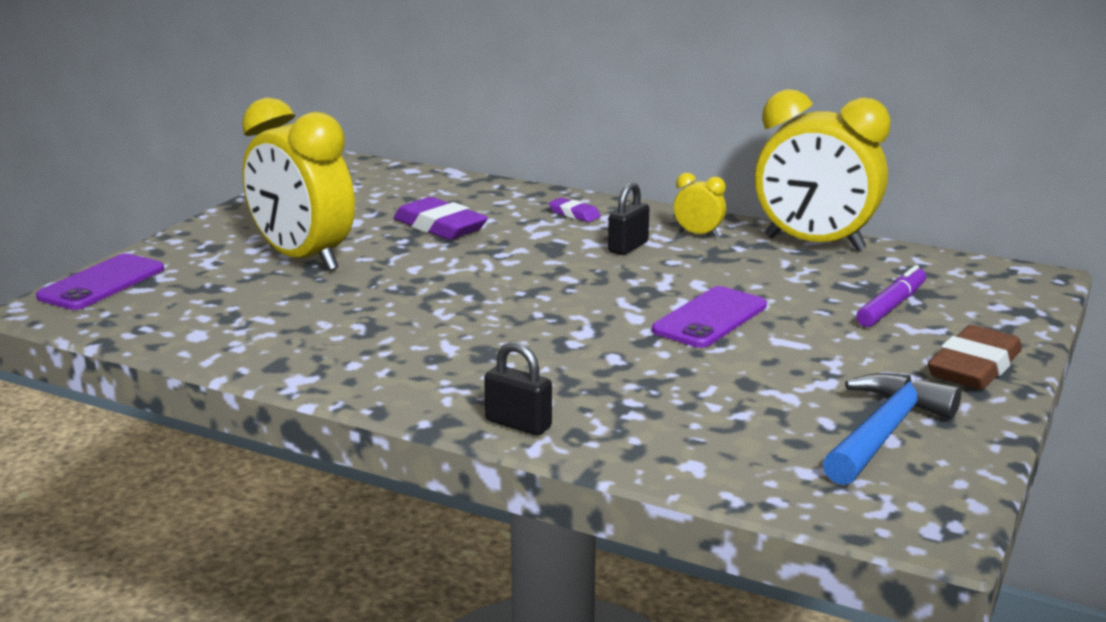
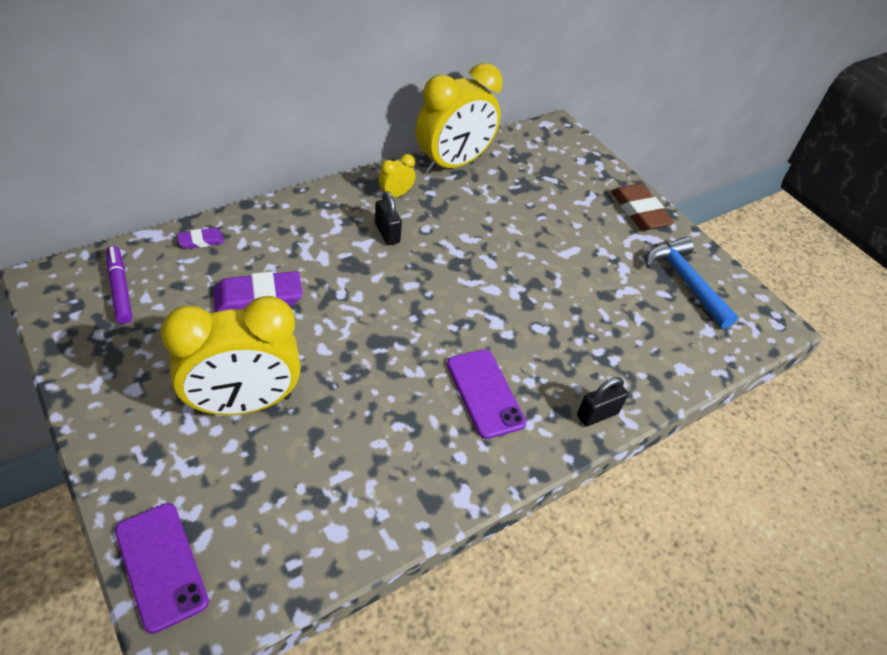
camera: 65 degrees left, 25 degrees up
(574, 214) = (306, 224): purple eraser -> purple eraser (201, 241)
(710, 318) = (518, 261): purple phone -> purple phone (485, 393)
(891, 306) = (555, 191): purple marker -> purple marker (120, 289)

